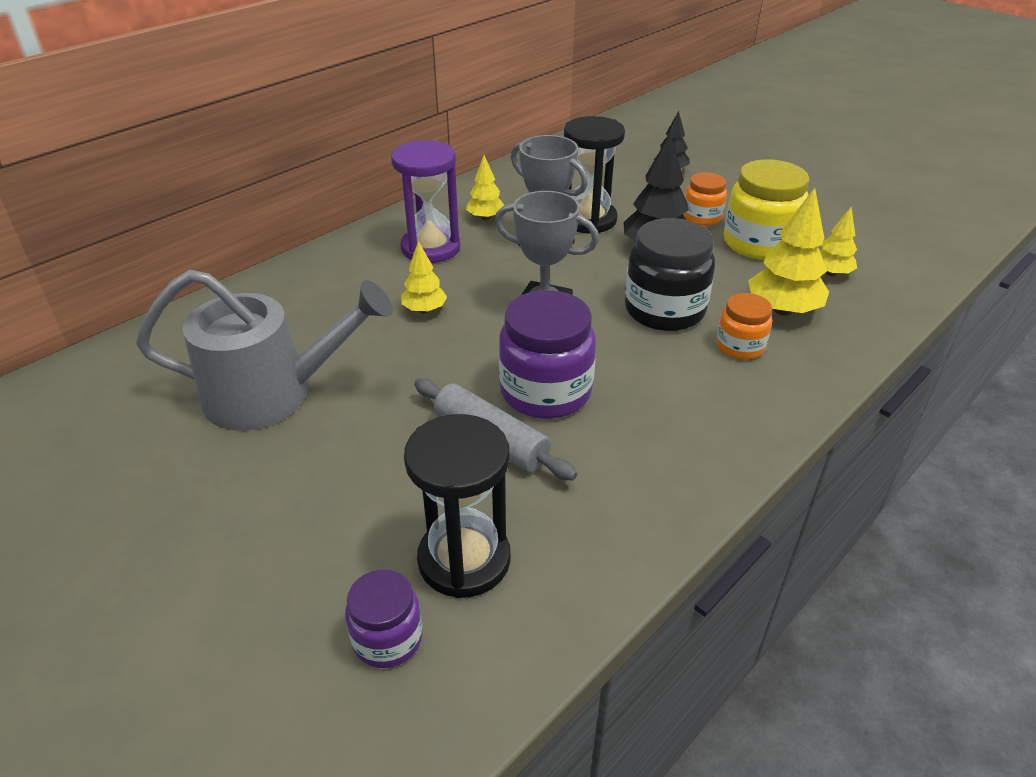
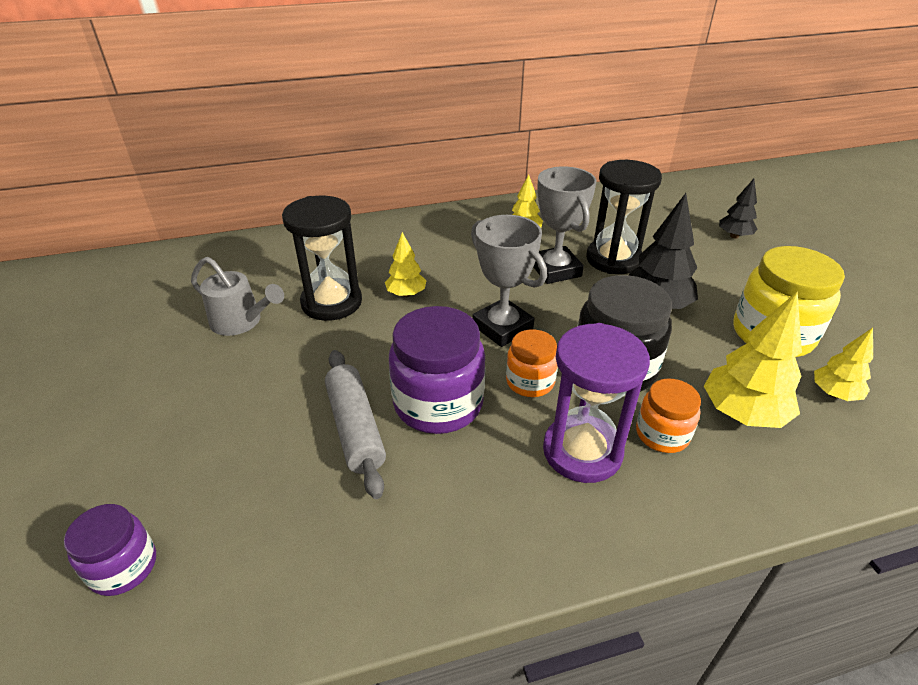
camera: 30 degrees right, 0 degrees up
(273, 394) = (241, 322): grey watering can -> grey watering can, size x0.57
(430, 248) = (457, 244): purple hourglass -> purple hourglass (582, 451)
(464, 559) = (238, 527): black hourglass -> black hourglass (331, 302)
(702, 217) = (730, 290): orange jar -> orange jar (530, 382)

